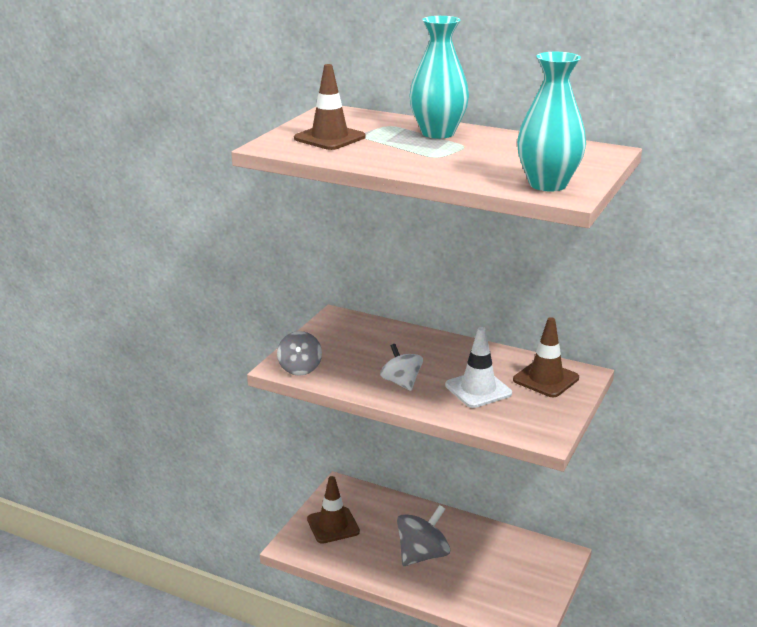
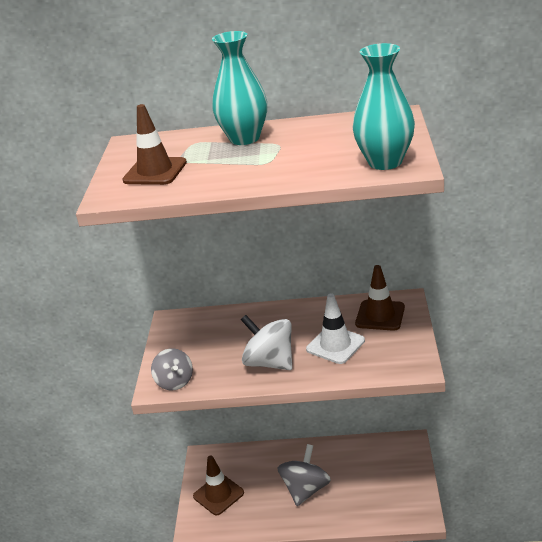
camera: 20 degrees left, 5 degrees up
(401, 382) = (270, 362): white spinning top -> white spinning top, size x1.53

